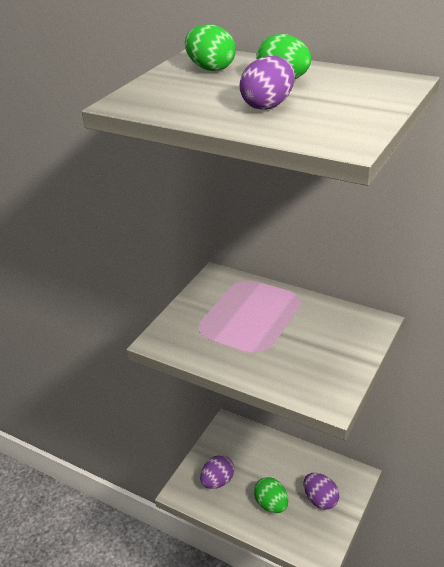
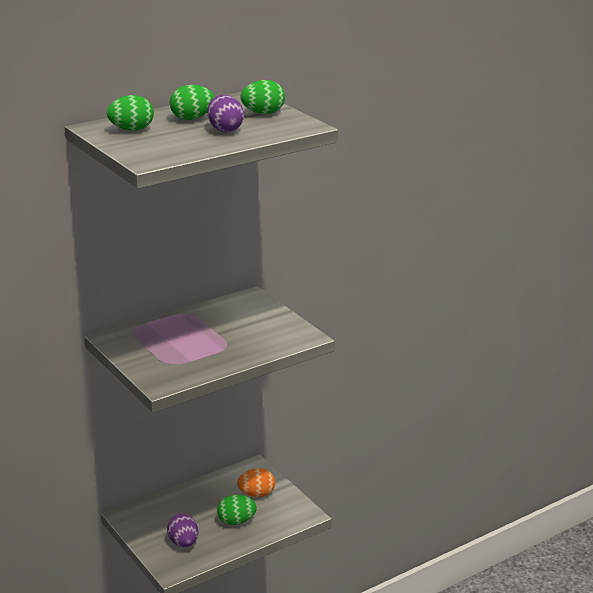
camera: 65 degrees left, 10 degrees down
(320, 499) = (257, 494): purple egg -> orange egg
(356, 106) = (263, 113): none -> green egg

